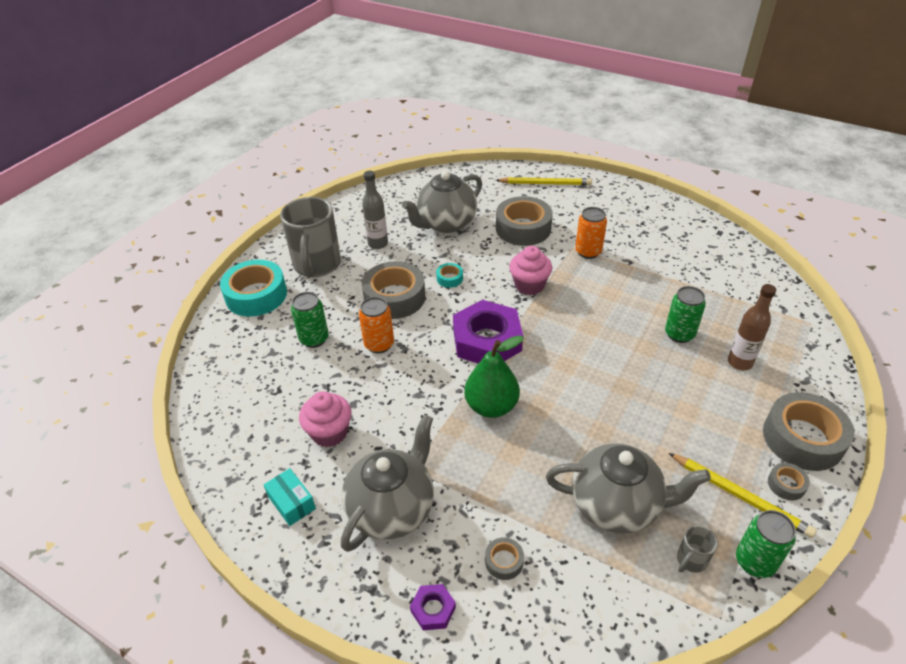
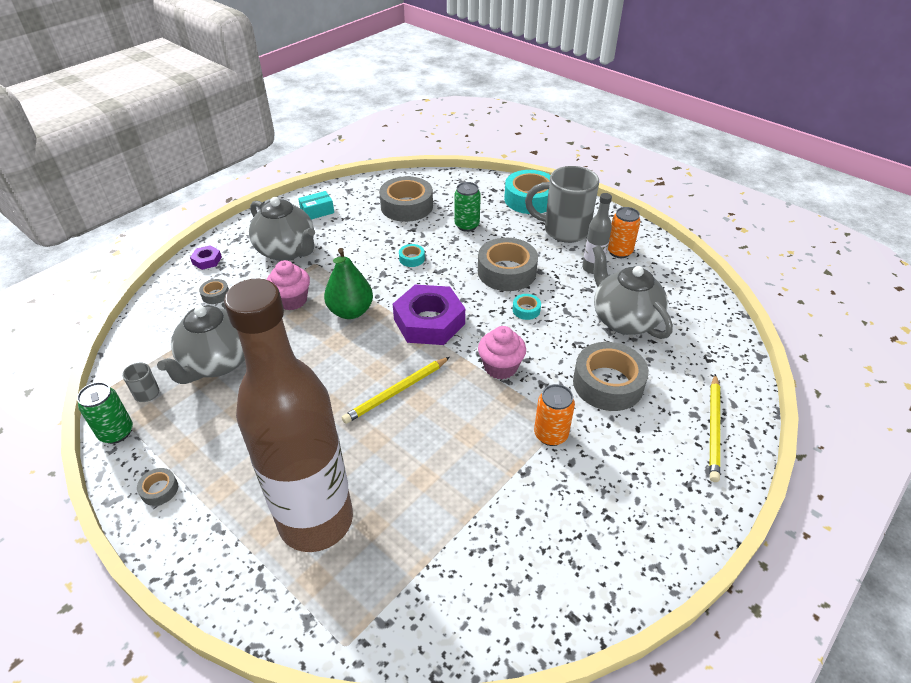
camera: 100 degrees right, 0 degrees up
(329, 433) = (366, 229): pink cupcake -> pink cupcake (292, 300)
(379, 344) = (448, 258): orange can -> orange can (619, 252)
(386, 374) = (412, 259): none -> turquoise tape
(679, 334) = (381, 478): green can -> none
(739, 362) = (316, 521): brown bottle -> brown bottle, size x2.48
(740, 496) = (172, 448): yellow pencil -> yellow pencil (396, 392)
(802, 438) = (194, 532): grey tape -> grey tape (406, 206)

